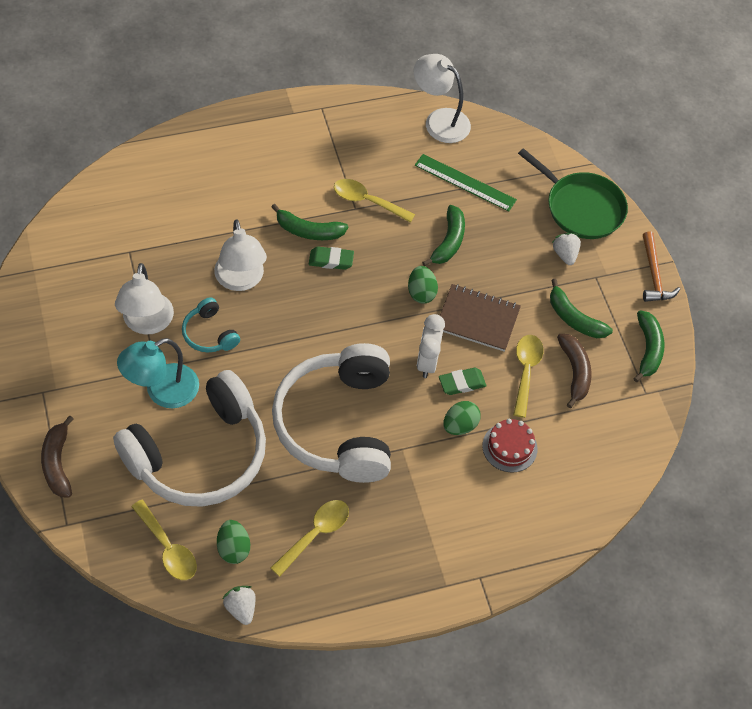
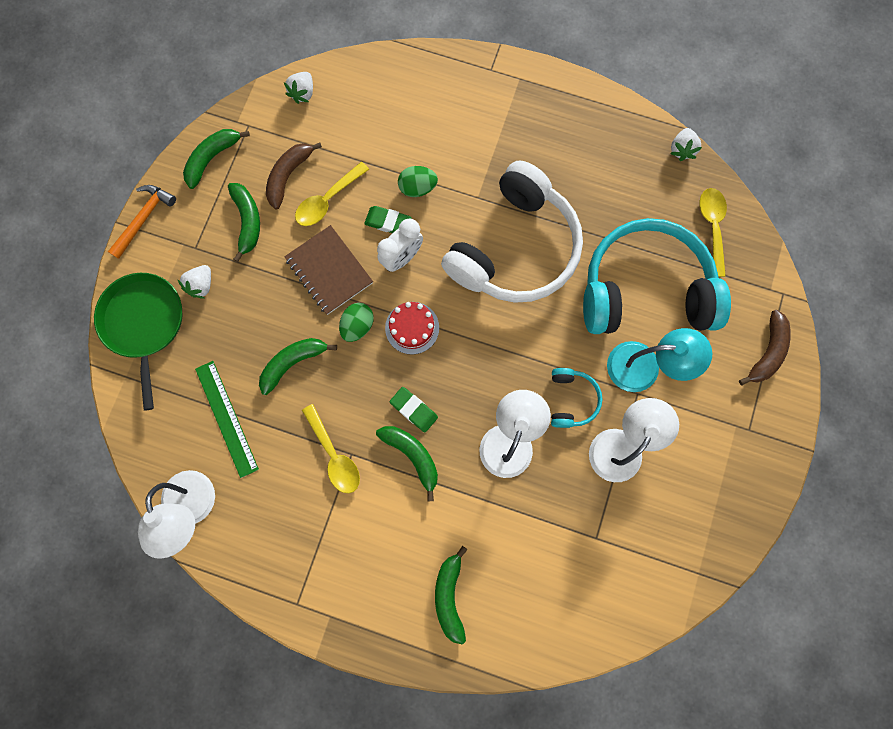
camera: 140 degrees left, 20 degrees up
(199, 455) = (644, 289): white headphones -> turquoise headphones
(217, 164) = (449, 595): none -> green banana
(233, 548) = (661, 197): green egg -> none
(315, 534) = (591, 171): yellow spoon -> none
(509, 447) = (392, 148): red cake -> red cake (412, 328)
(626, 448) = (303, 93): none -> white strawberry

